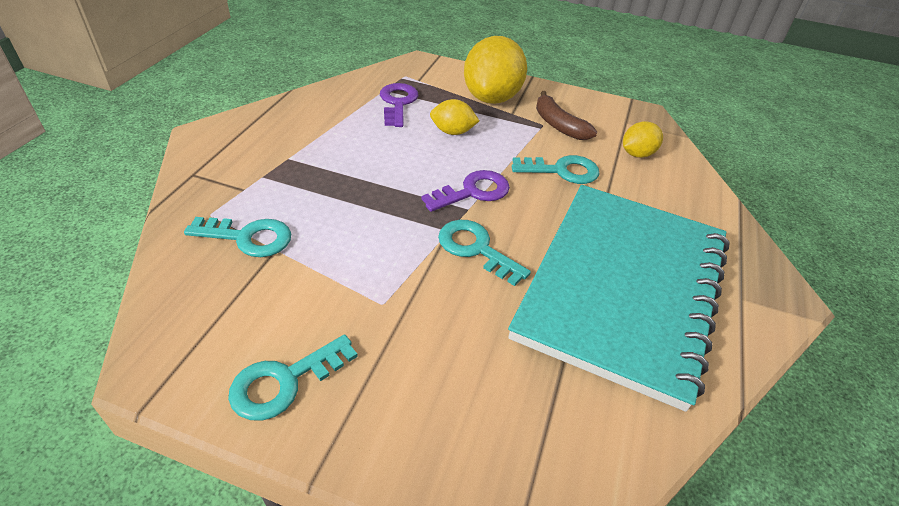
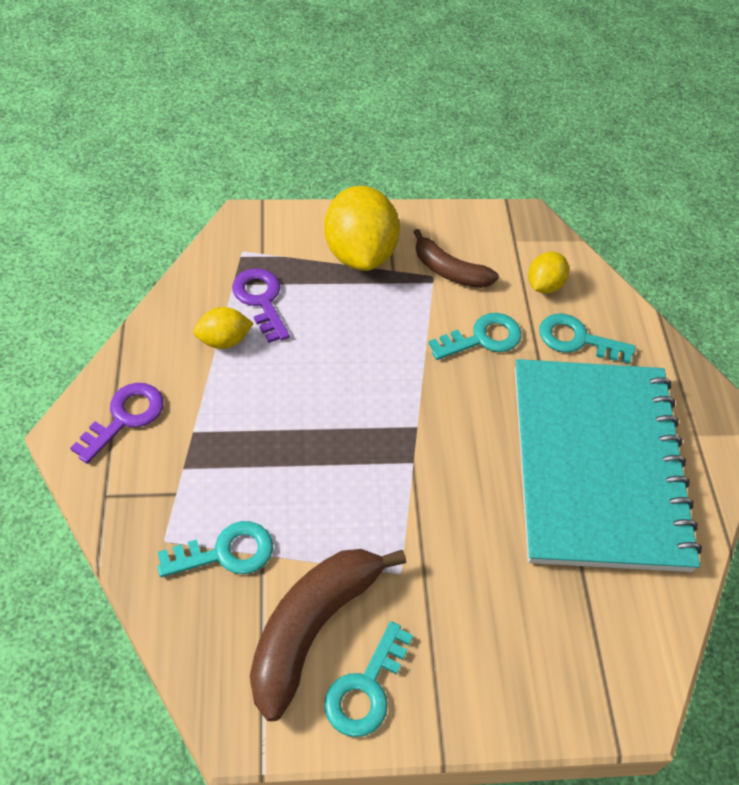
camera: 25 degrees left, 10 degrees up
(274, 315) = (311, 628): none -> brown banana
(452, 132) = (345, 324): yellow lemon -> yellow lemon (224, 340)
(473, 192) = (410, 402): purple key -> purple key (125, 417)
(476, 249) = (450, 474): turquoise key -> turquoise key (577, 340)

